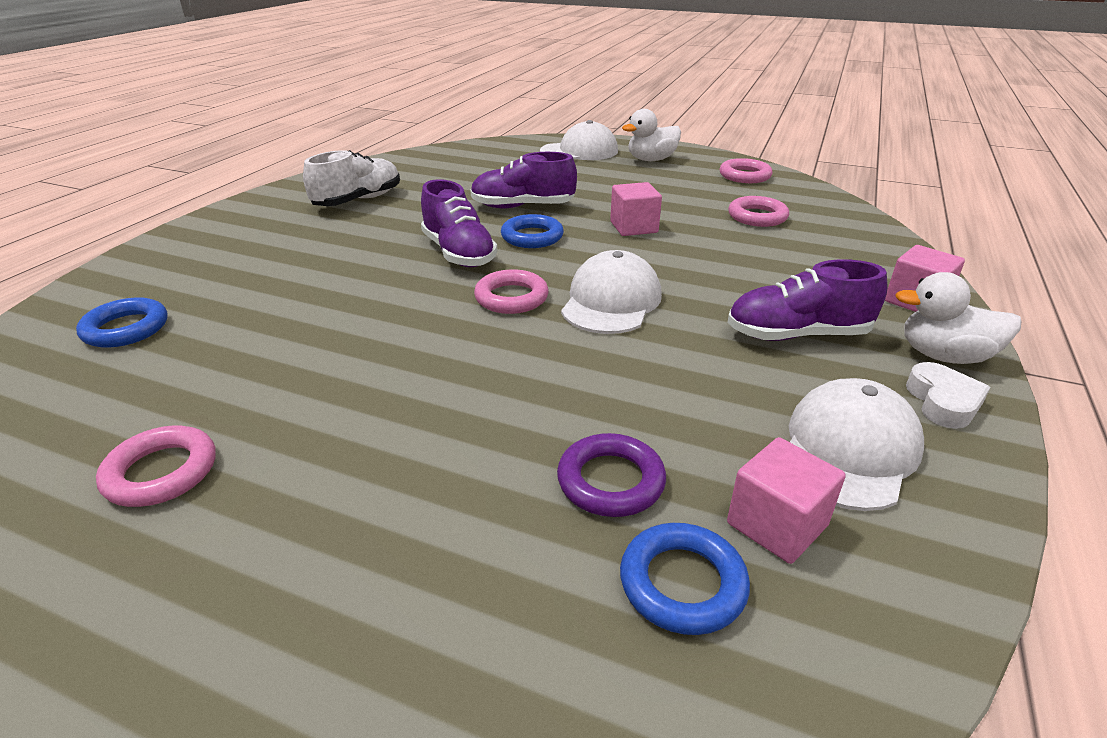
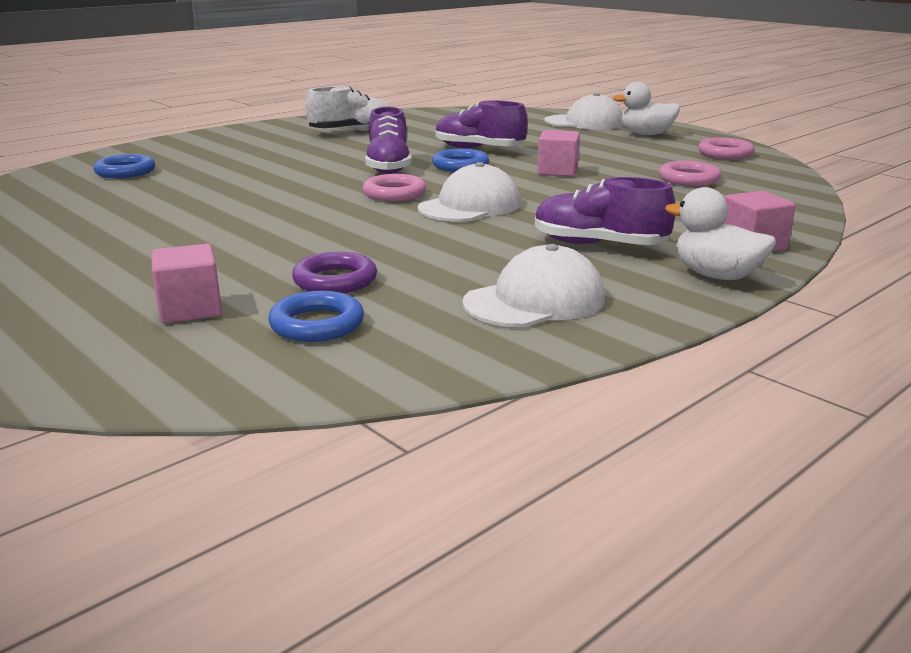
camera: 25 degrees right, 10 degrees down
(161, 472) = (80, 229): pink ring -> none
(777, 524) = (419, 318): pink cube -> pink cube (190, 309)
(943, 402) = (664, 296): white heart -> none

